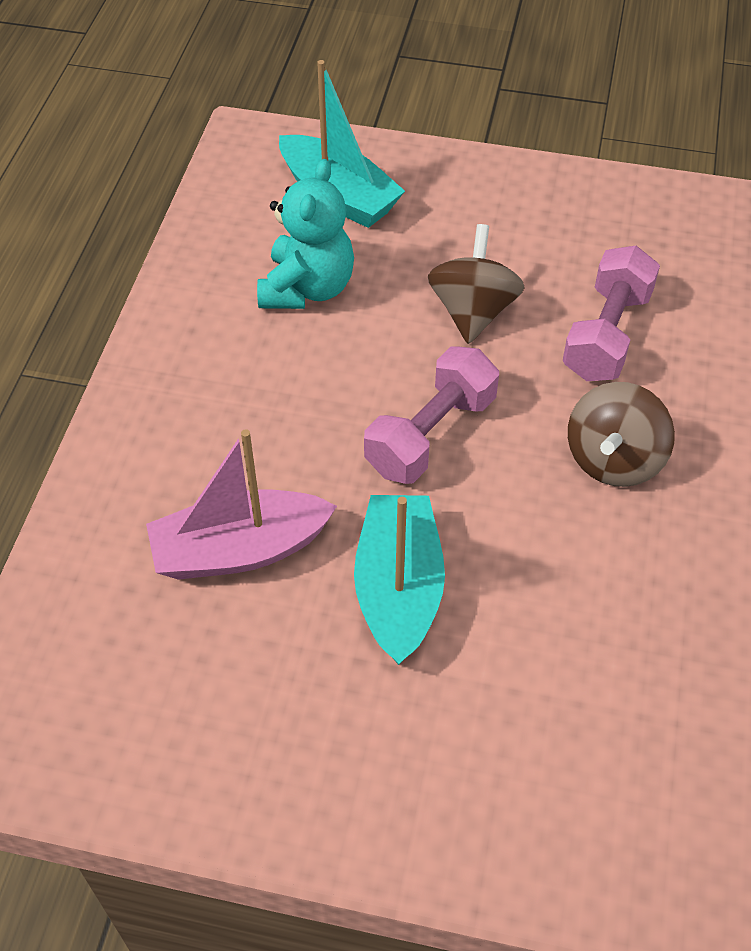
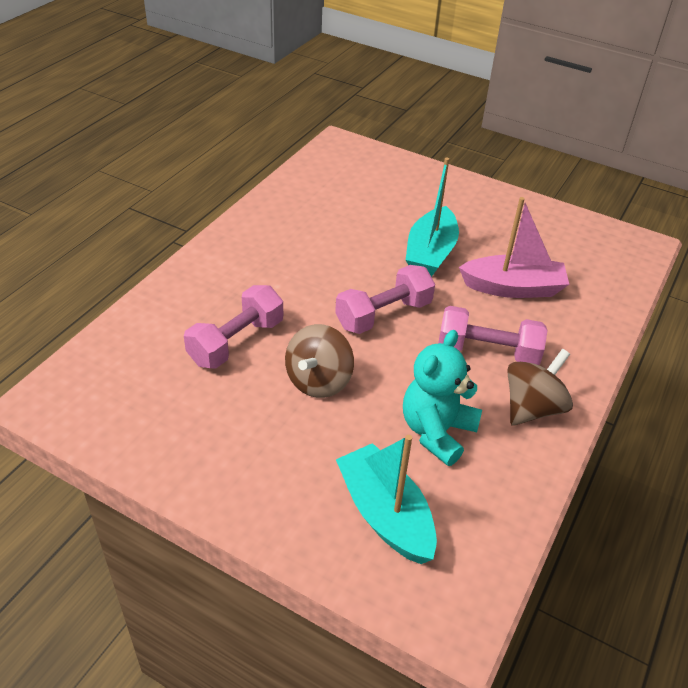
camera: 165 degrees left, 10 degrees down
(263, 414) = (487, 352): none -> pink dumbbell
(613, 460) = (282, 277): brown spinning top -> brown spinning top (532, 408)

